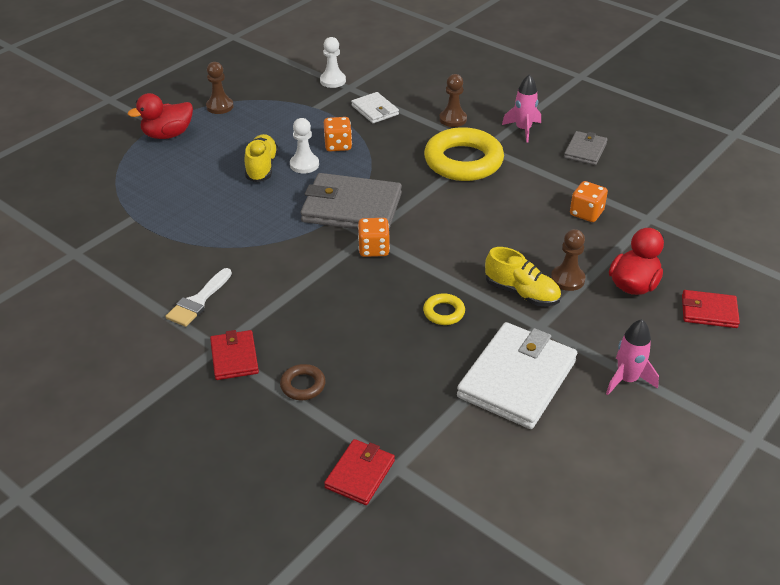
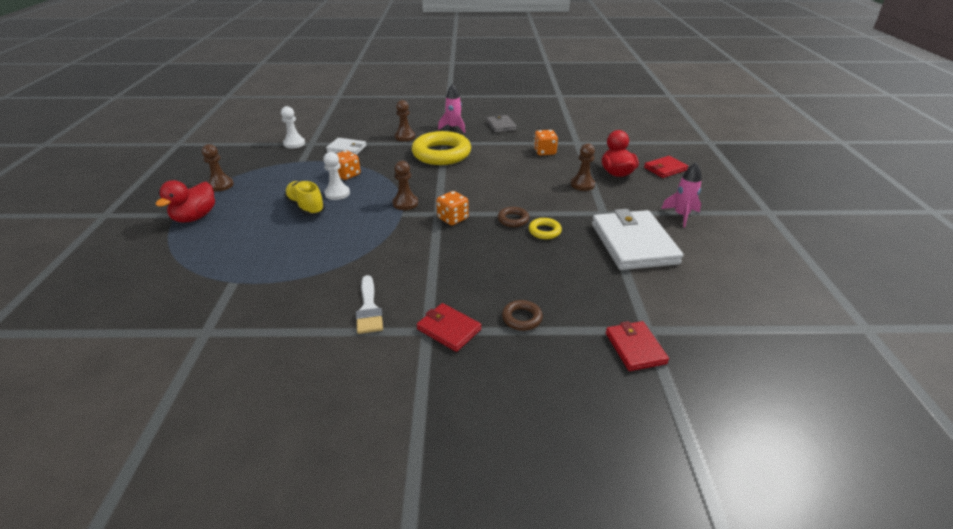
camera: 40 degrees left, 5 degrees down
(351, 207) = (405, 203): grey wallet -> brown pawn
(430, 282) = (513, 220): none -> brown ring
(521, 293) = (570, 201): yellow shoe -> none

